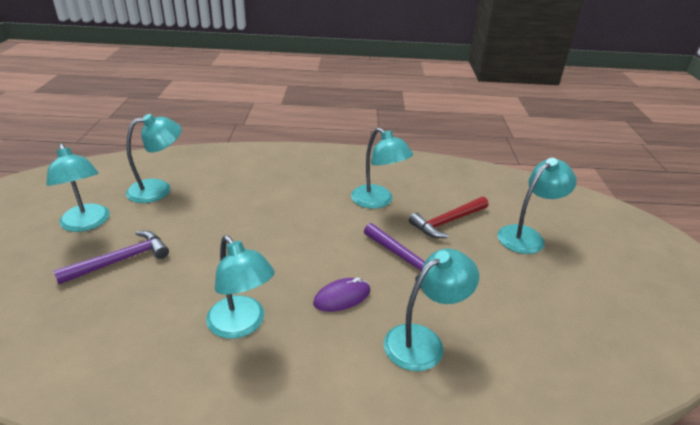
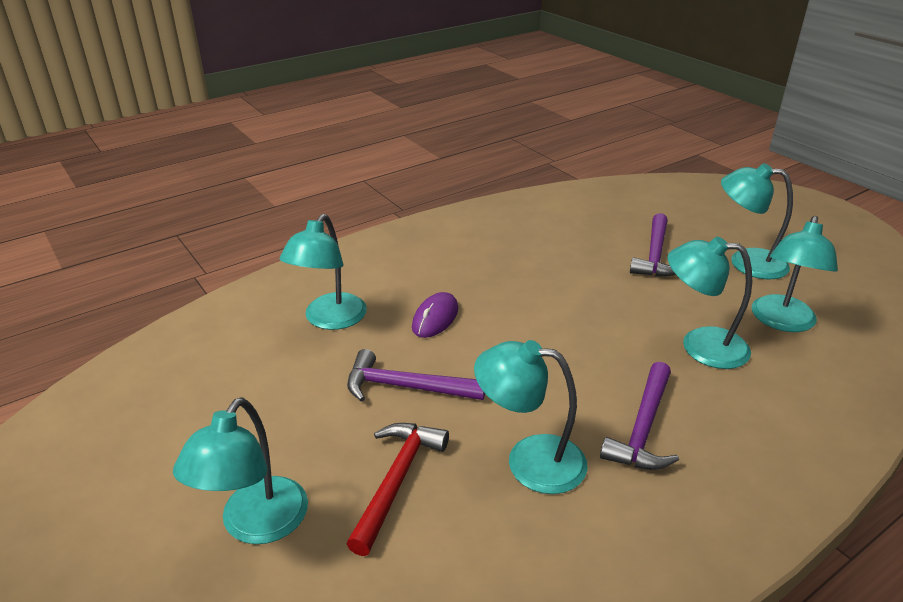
camera: 145 degrees right, 0 degrees up
(242, 325) = (489, 264): turquoise lamp -> turquoise lamp (700, 346)
(311, 188) = (643, 428): none -> purple hammer

